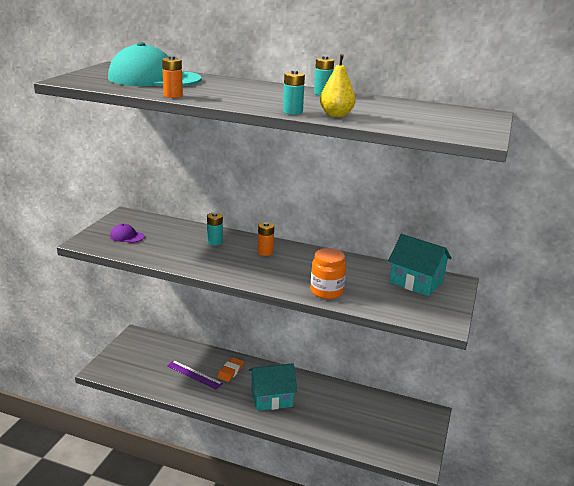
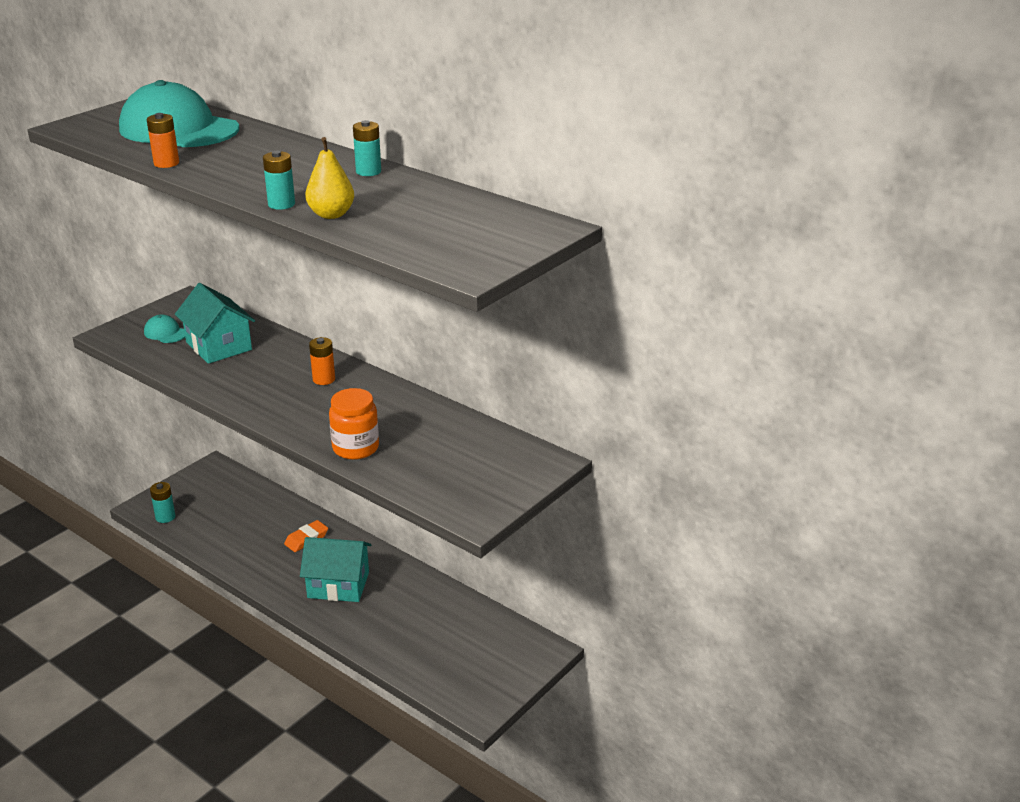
camera: 20 degrees right, 5 degrees up
(127, 236) = (165, 333): purple cap -> turquoise cap
(194, 374) = (256, 534): purple ruler -> none
(215, 242) = (270, 355): turquoise battery -> turquoise battery (165, 517)
(416, 282) = (492, 453): turquoise house -> turquoise house (219, 346)

